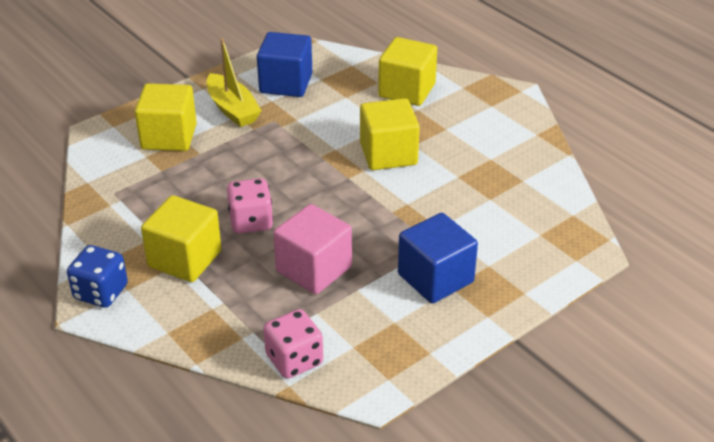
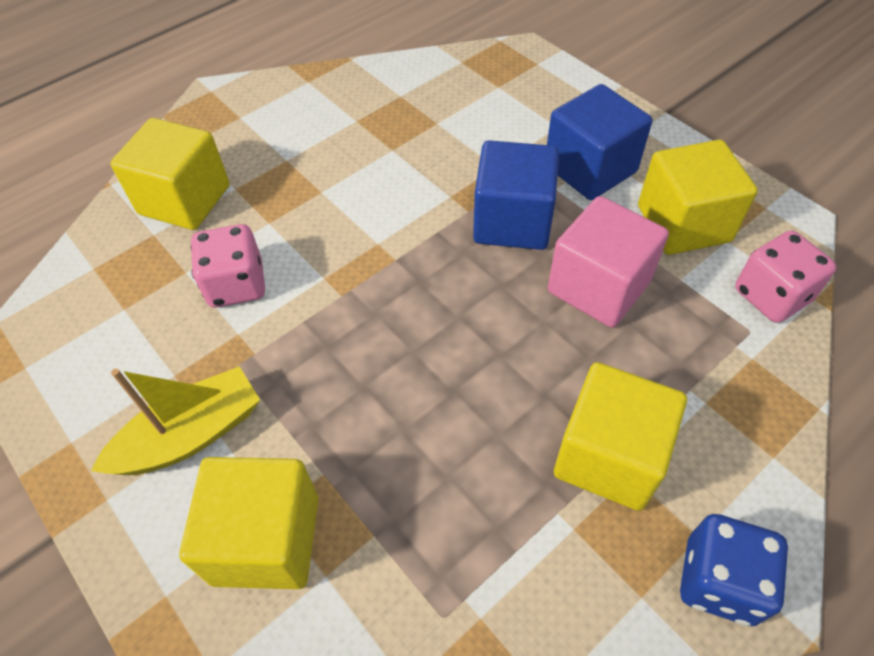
camera: 90 degrees left, 15 degrees up
(251, 222) = (507, 372): pink dice -> pink dice (236, 285)
(286, 83) = (125, 357): blue cube -> blue cube (512, 221)
(388, 154) = (341, 217): yellow cube -> yellow cube (683, 224)

